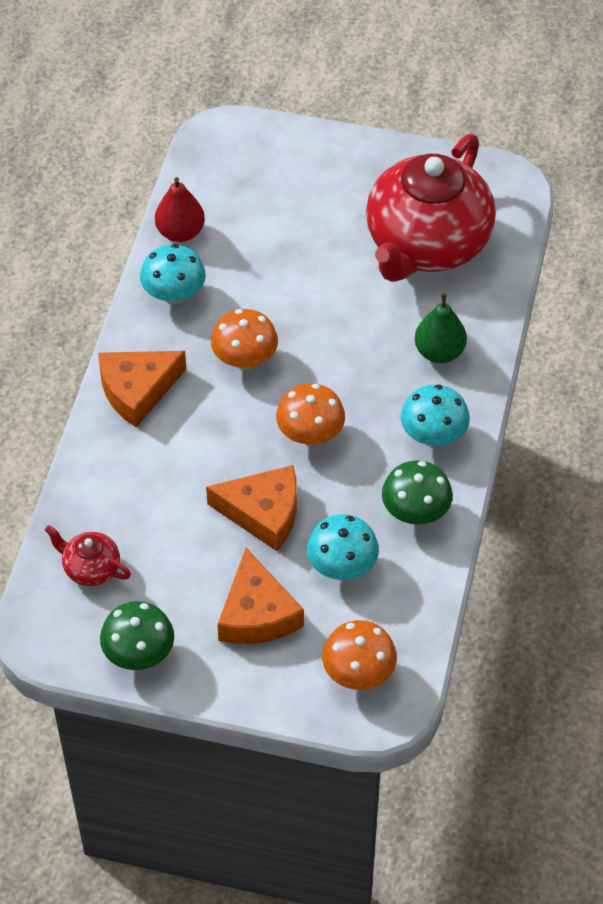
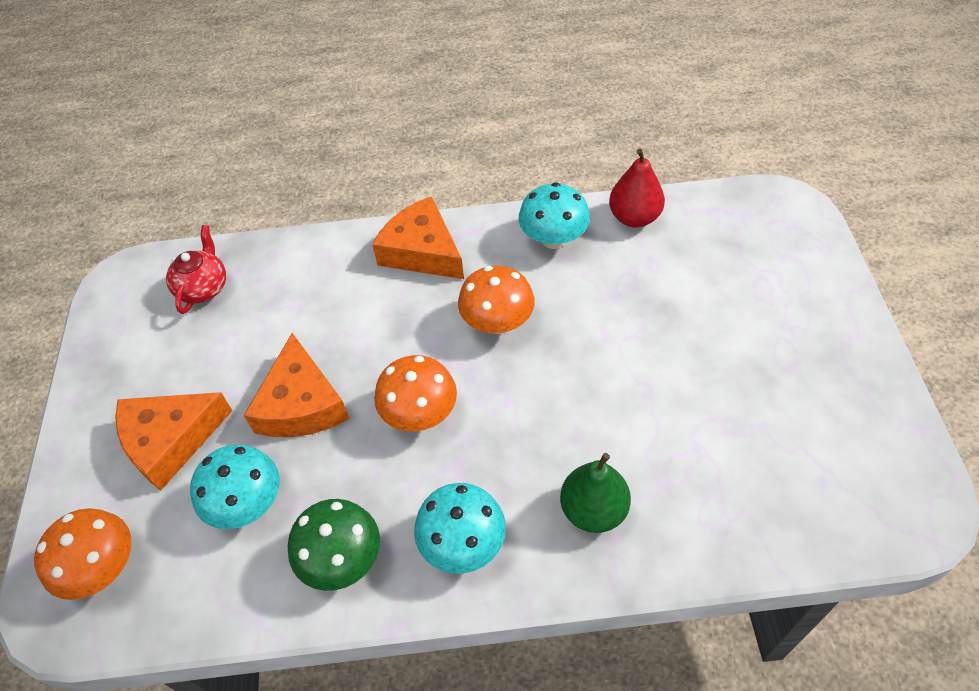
camera: 75 degrees right, 0 degrees up
(139, 653) = (110, 357): green mushroom -> none
(426, 245) = (753, 443): red teapot -> none

